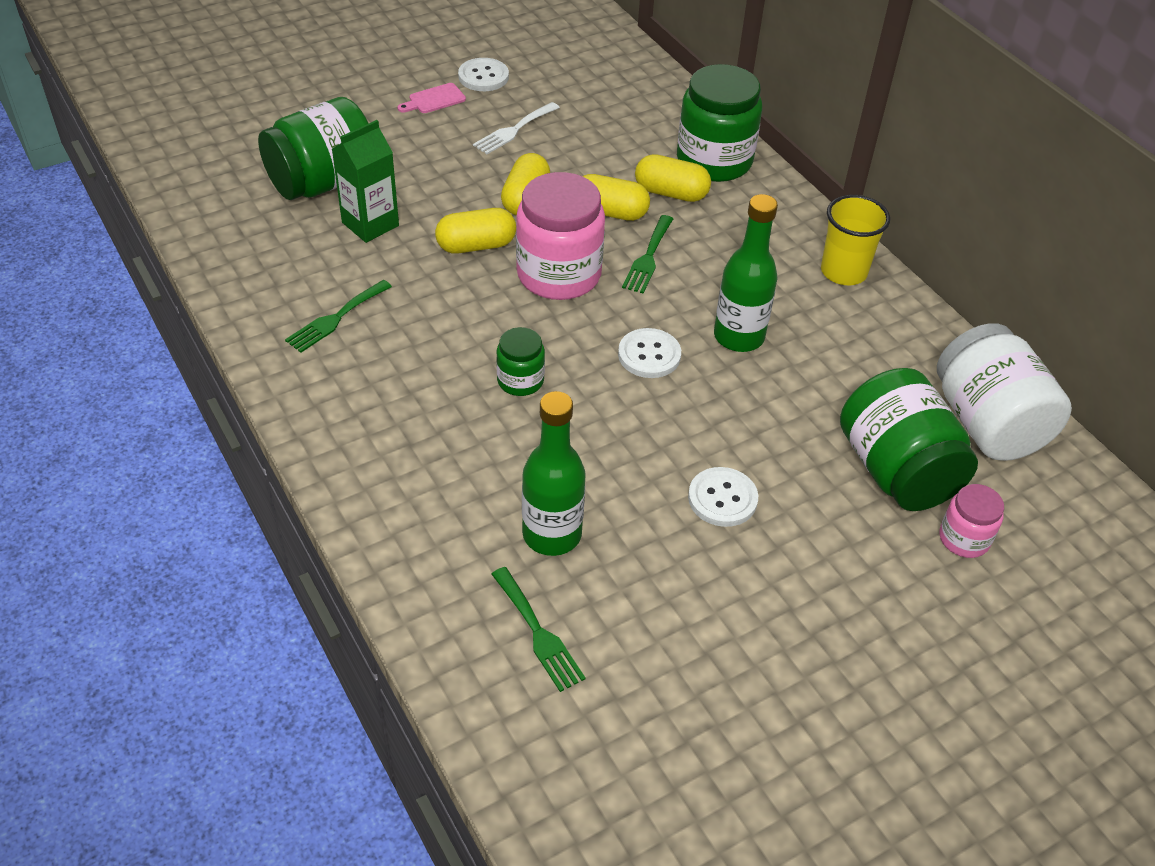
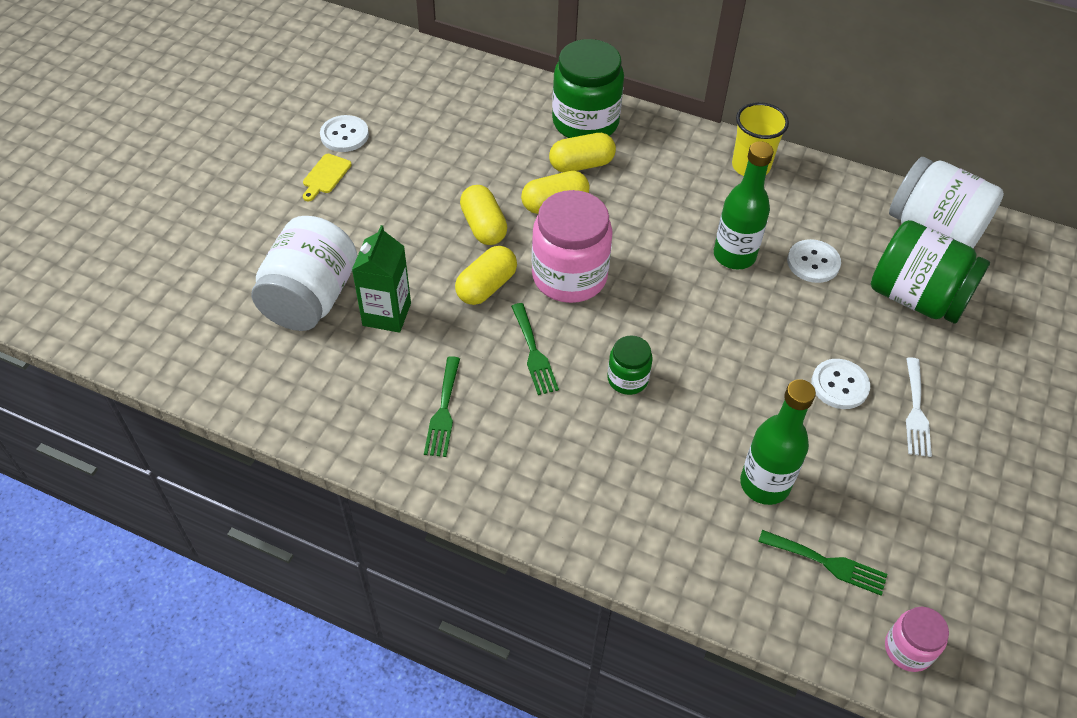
camera: 35 degrees left, 5 degrees up
(323, 182) = (310, 298): green jar -> white jar
(434, 100) = (325, 176): pink cutting board -> yellow cutting board
(514, 130) = (416, 171): white fork -> white fork (916, 411)
(648, 257) = (617, 227): green fork -> green fork (534, 353)
(649, 355) = (692, 305): white button -> white button (813, 262)
(964, 538) = (994, 321): pink jar -> pink jar (908, 649)

